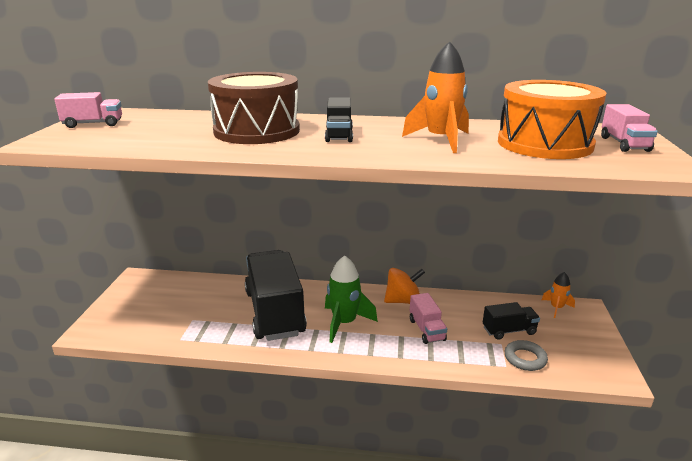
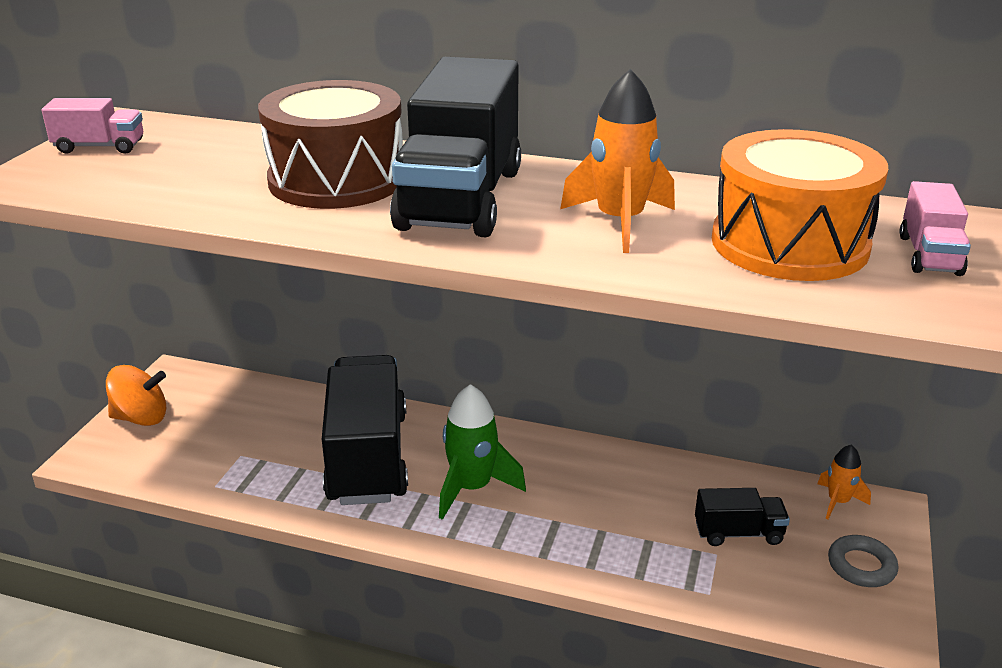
camera: 10 degrees right, 5 degrees up
(339, 135) = (460, 199): black truck -> black truck, size x2.20
(403, 301) = (579, 460): orange spinning top -> orange spinning top (141, 418)
(426, 330) = (601, 515): pink truck -> none
(525, 358) = (746, 585): grey ring -> grey ring (861, 566)

